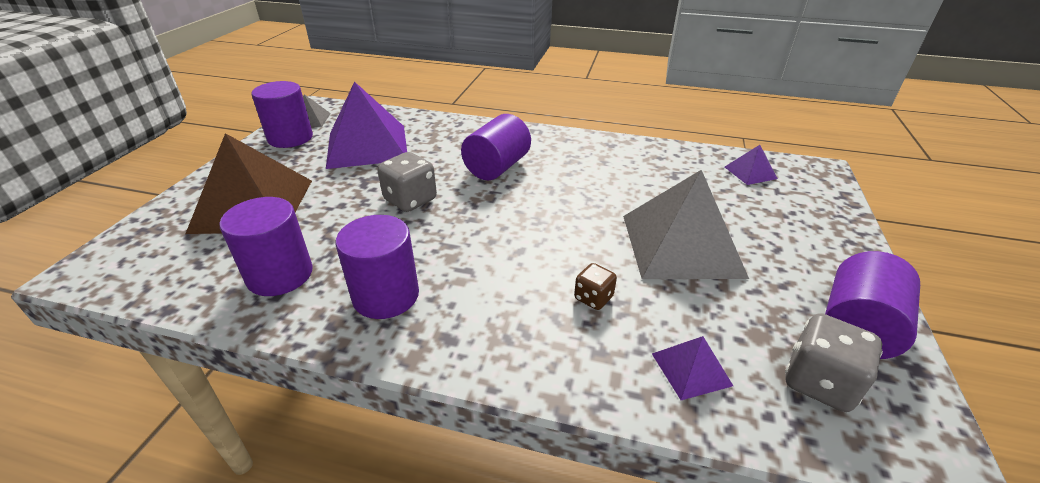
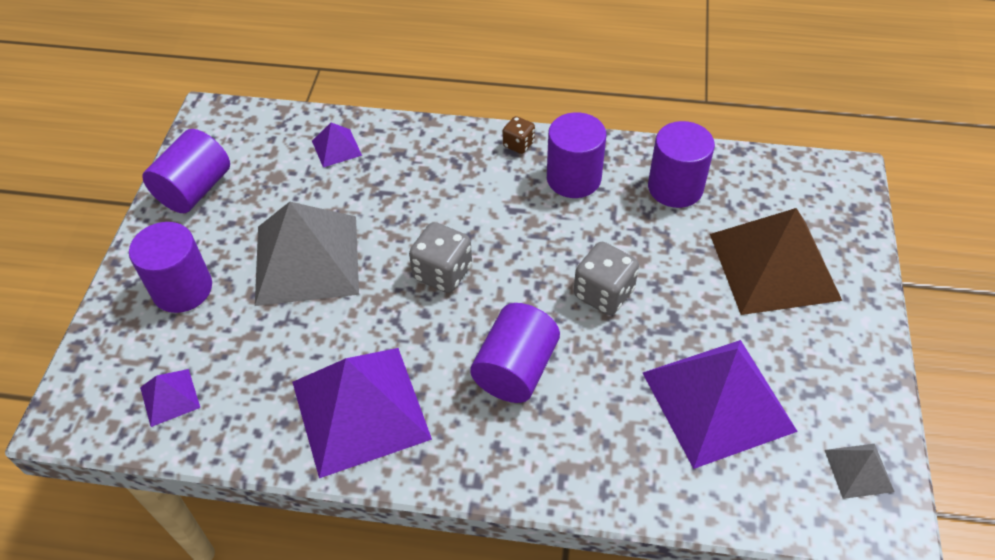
camera: 175 degrees right, 15 degrees up
(290, 138) = (845, 408): purple cylinder -> purple cylinder (182, 289)
(593, 298) = (400, 193): brown dice -> brown dice (518, 144)
(608, 158) = (360, 410): none -> purple pyramid
(819, 382) = (251, 148): grey dice -> grey dice (442, 273)

